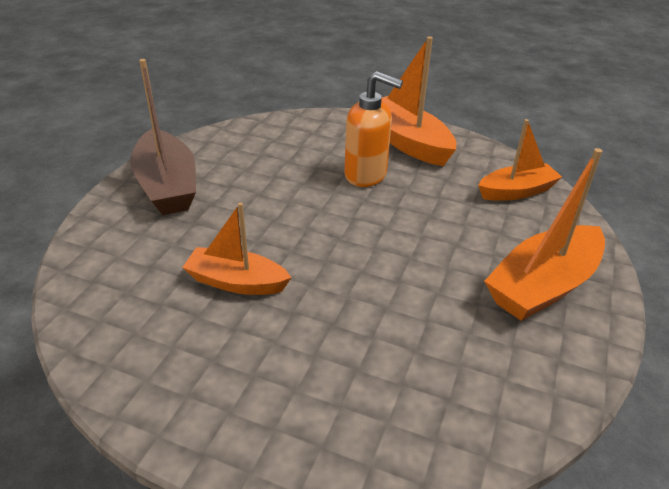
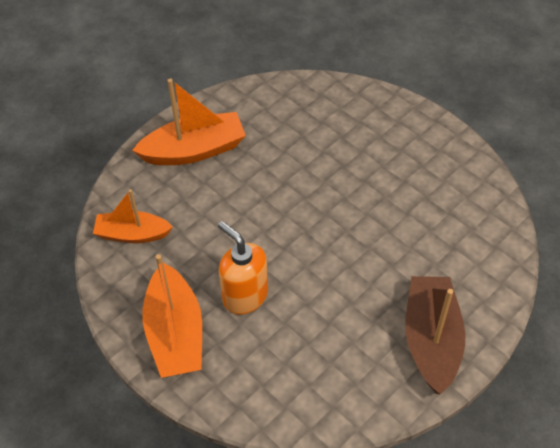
camera: 155 degrees left, 15 degrees up
(236, 282) = (394, 214): orange boat -> none

